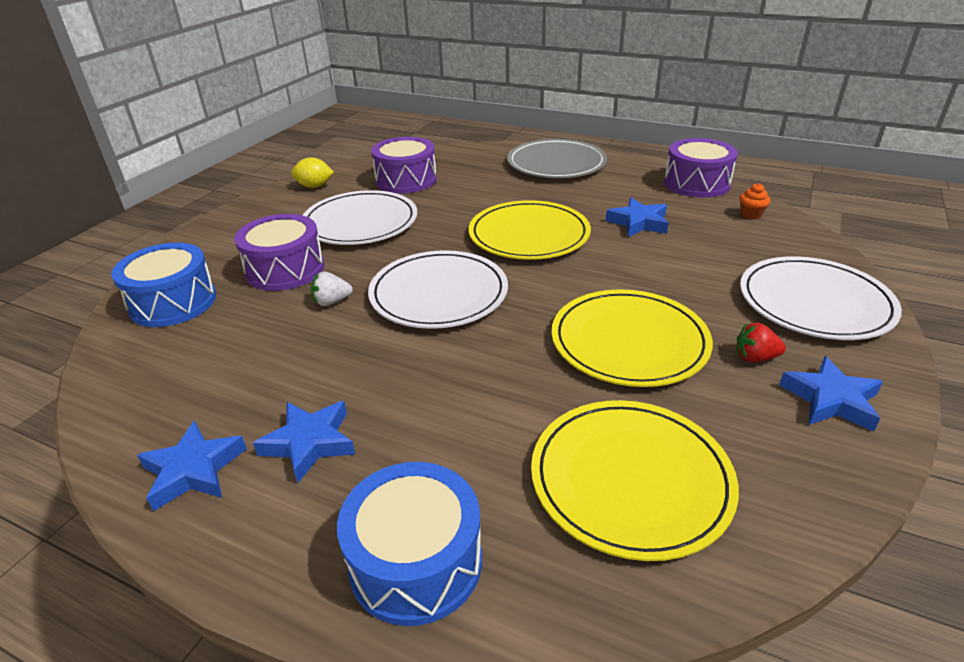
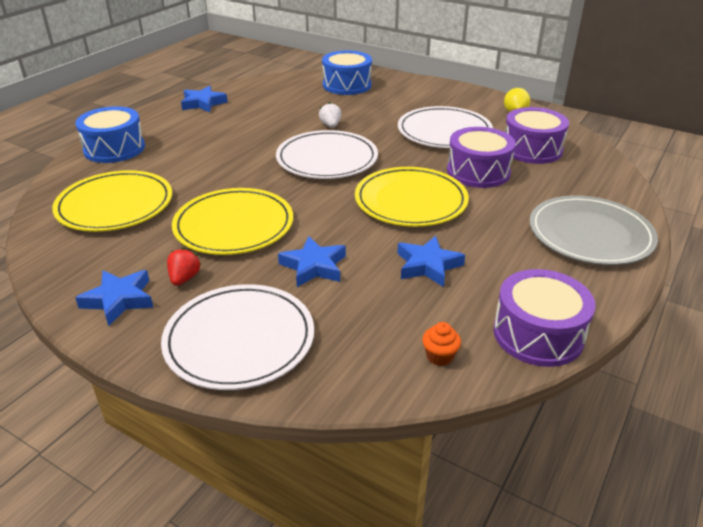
camera: 95 degrees right, 0 degrees up
(285, 269) = (376, 110): purple drum -> purple drum (478, 172)
(310, 443) = (203, 125): blue star -> blue star (314, 266)

